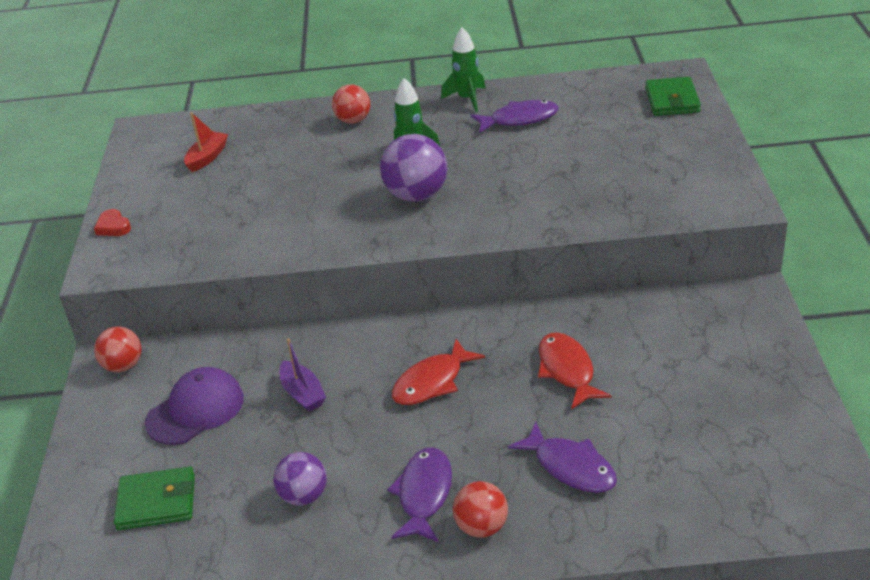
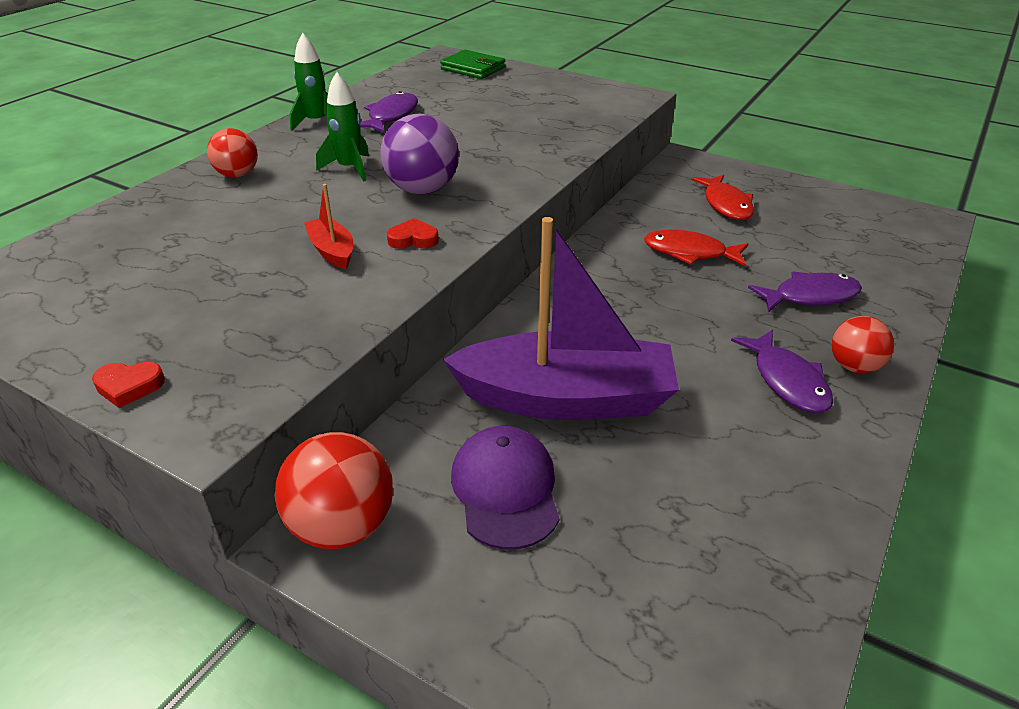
camera: 60 degrees left, 0 degrees up
(123, 366) = (342, 526): red ball -> red ball, size x1.56
(157, 502) = (644, 587): green wallet -> none
(207, 157) = (122, 271): red boat -> red boat (332, 251)
(303, 393) = (566, 399): purple boat -> purple boat, size x2.42
(304, 496) = (730, 458): purple ball -> none
(344, 228) = (413, 239): none -> red heart
(424, 494) = (787, 381): purple fish -> purple fish turned 150 degrees counterclockwise
(432, 382) = (634, 318): red fish -> red fish (726, 204)

